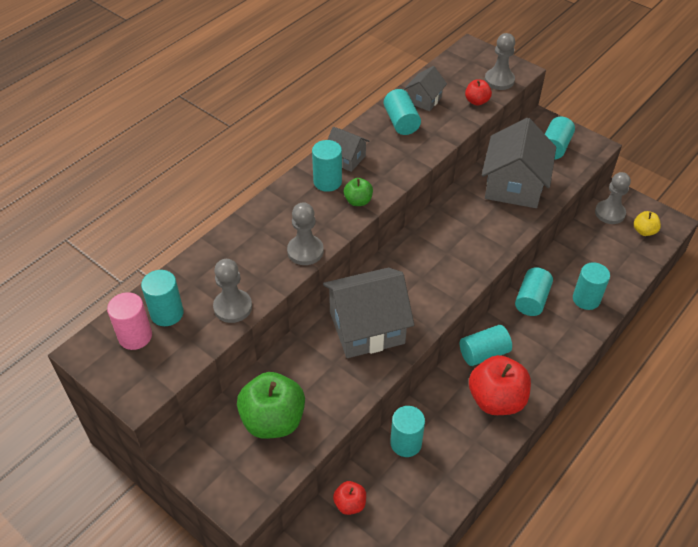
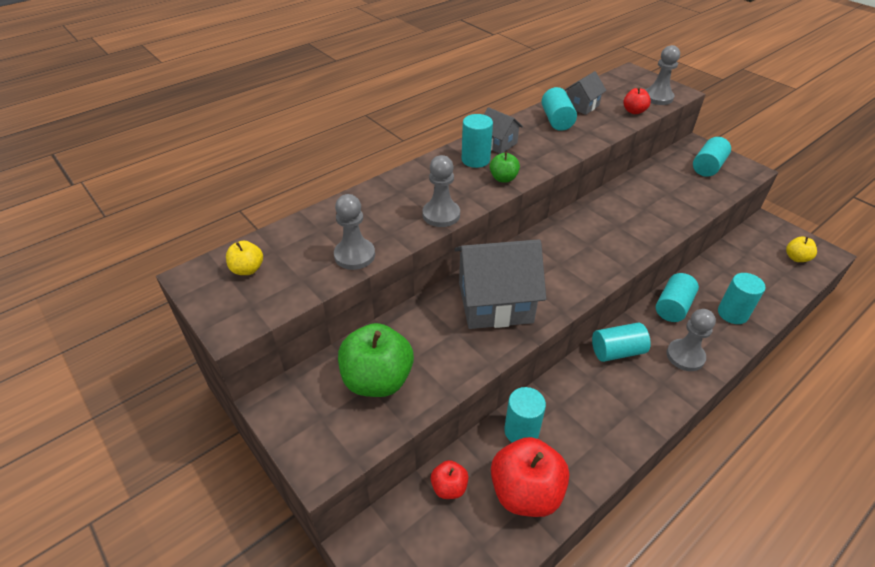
camera: 10 degrees right, 5 degrees down
(135, 336) = (247, 269): pink cylinder -> yellow apple
(167, 313) = (286, 253): turquoise cylinder -> none
(496, 400) = (627, 400): red apple -> red apple (525, 492)
(514, 186) = (664, 194): grey house -> none
(609, 213) = (759, 238): grey pawn -> grey pawn (685, 356)

